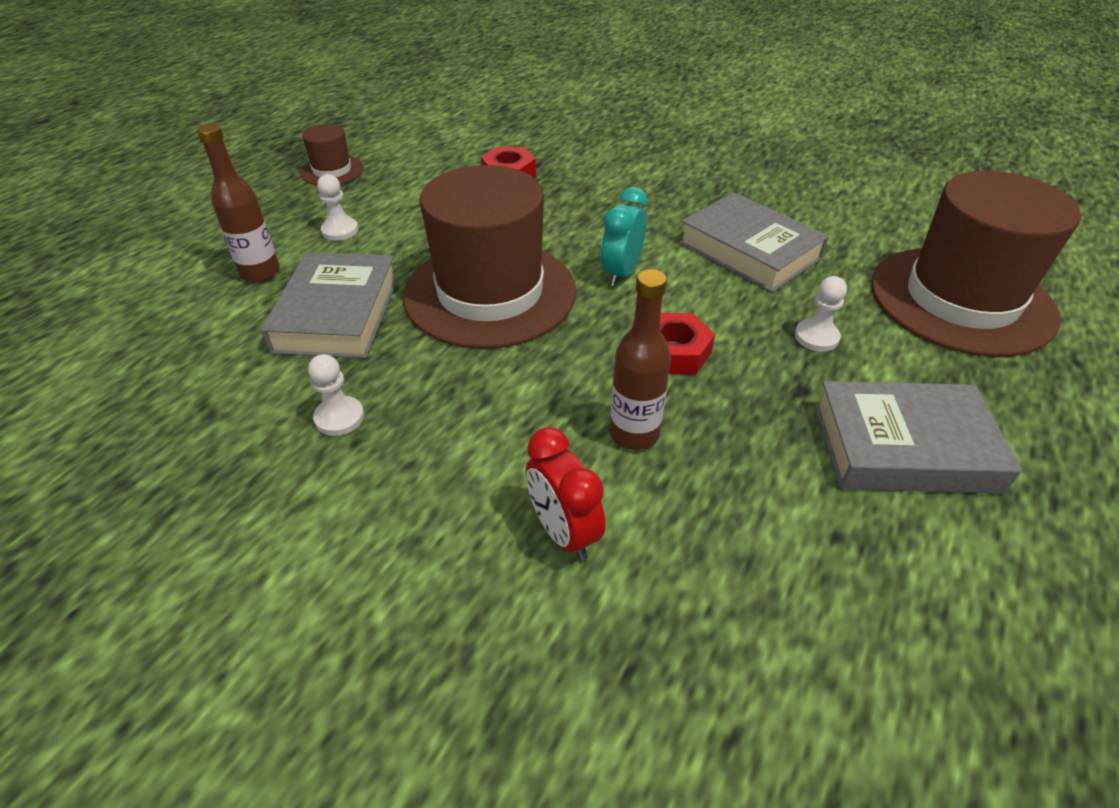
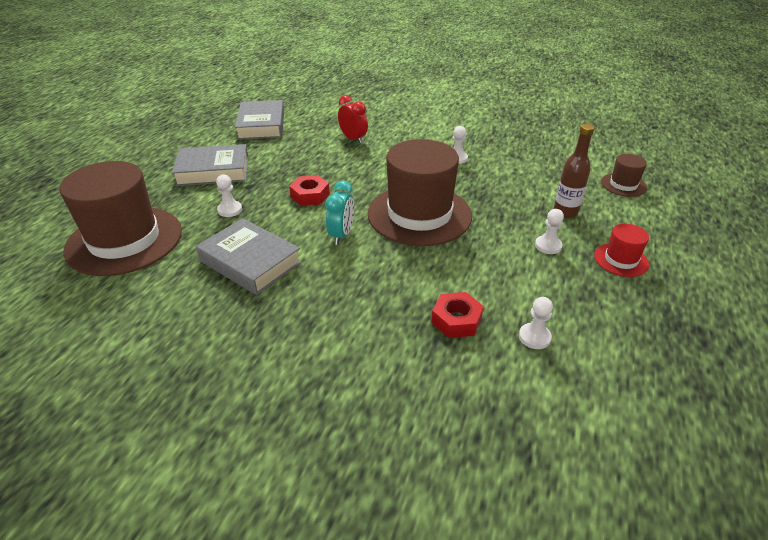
camera: 170 degrees right, 5 degrees down
(270, 207) = (621, 260): none -> red hat
(332, 171) = (617, 305): brown hat -> brown hat (623, 185)
(337, 314) = (497, 195): grey book -> grey book (261, 125)
(441, 157) = (534, 337): none -> white pawn
(634, 434) = (329, 165): brown bottle -> none

